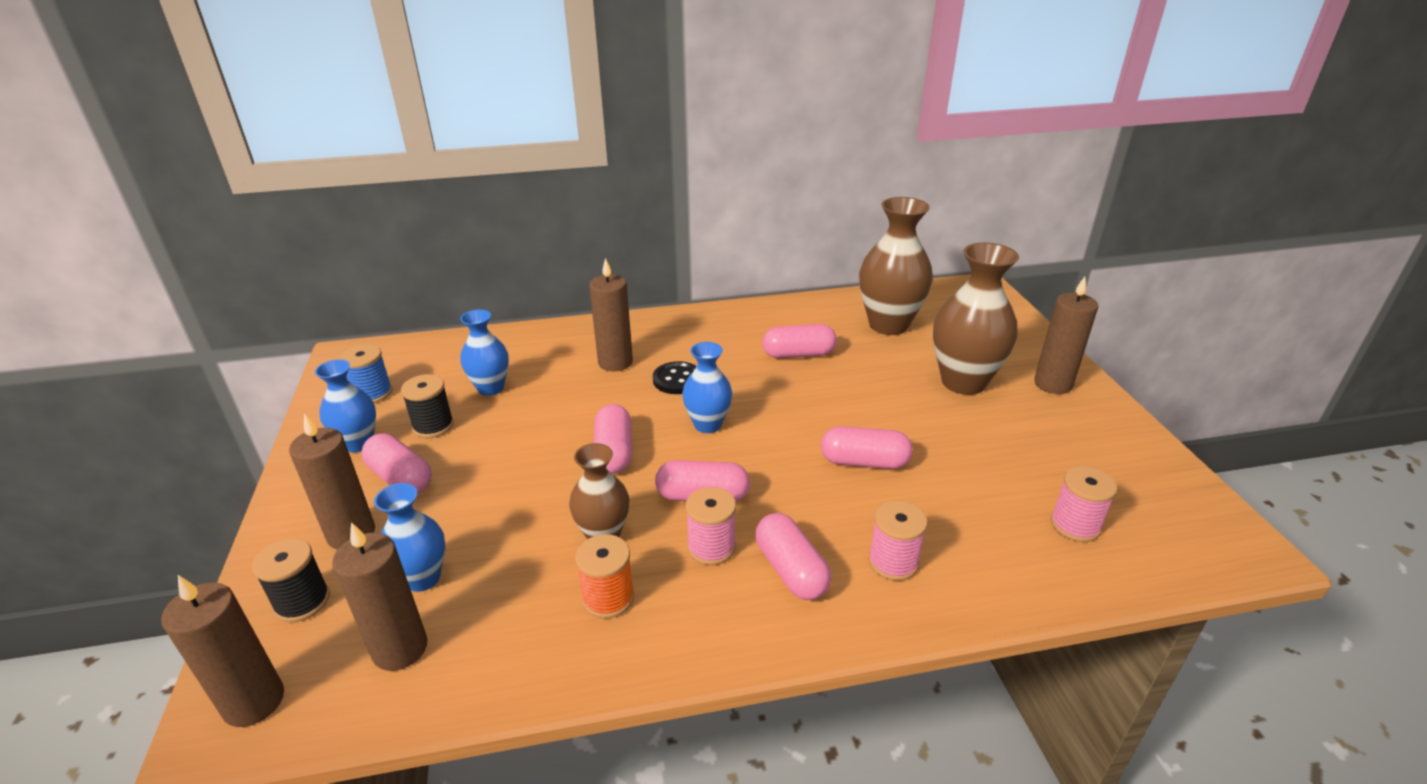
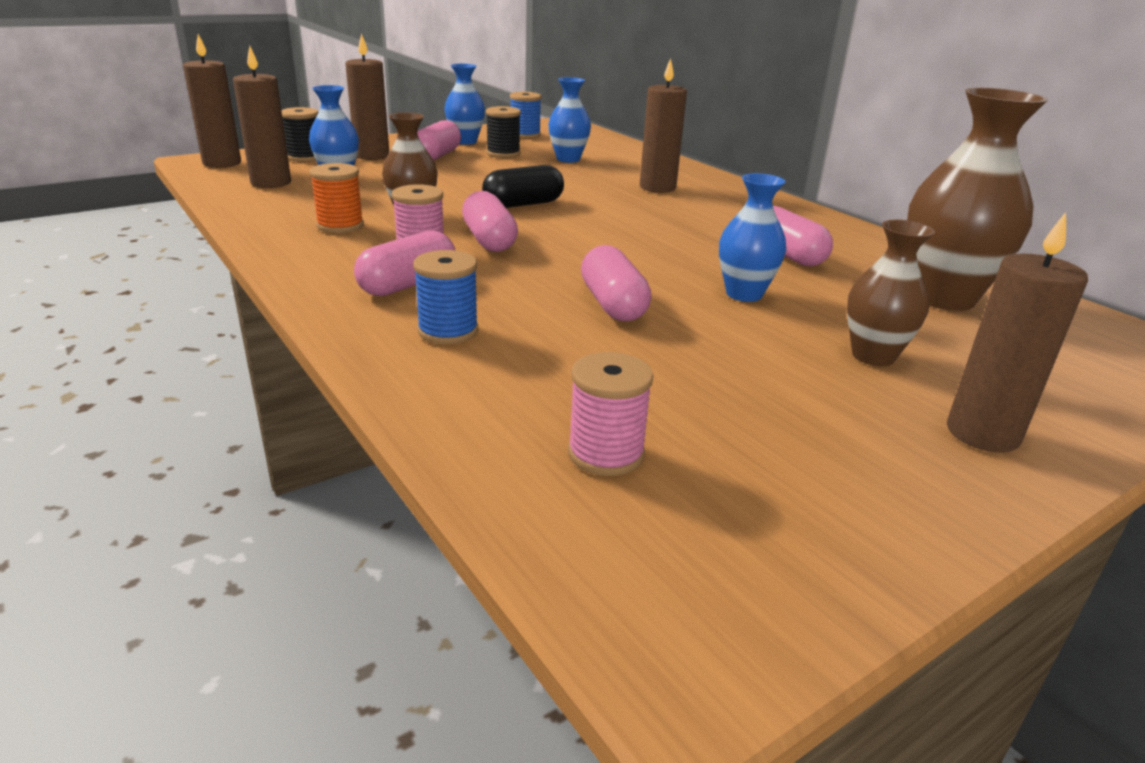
camera: 65 degrees right, 5 degrees down
(614, 452) = (523, 204): pink capsule -> black capsule
(677, 380) = (660, 211): black button -> none
(707, 424) = (600, 230): blue vase -> blue vase (744, 294)
(893, 562) = (448, 331): pink spool -> blue spool
(963, 382) = (873, 356): brown vase -> brown vase, size x0.59

